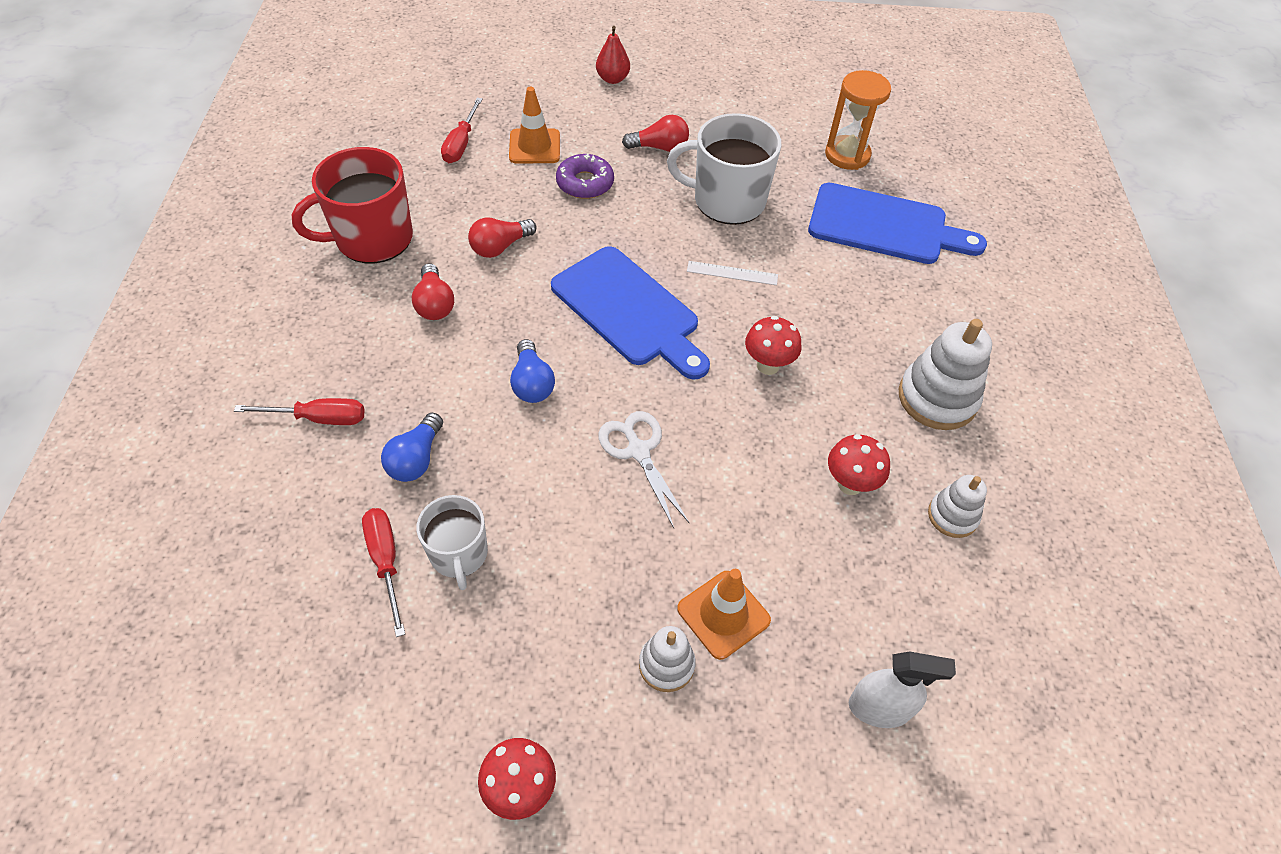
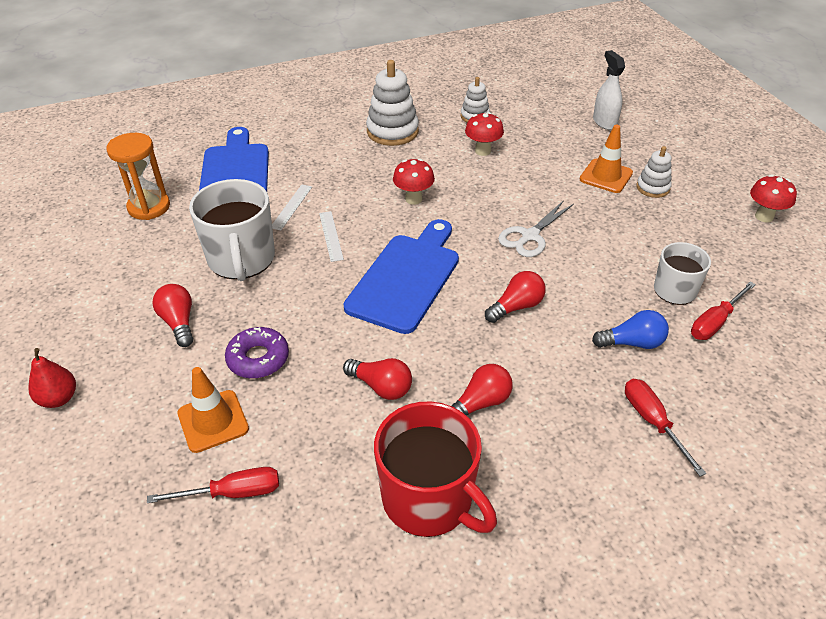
camera: 110 degrees left, 10 degrees down
(532, 383) = (516, 307): blue light bulb -> red light bulb
(800, 256) = (291, 207): none -> white ruler

